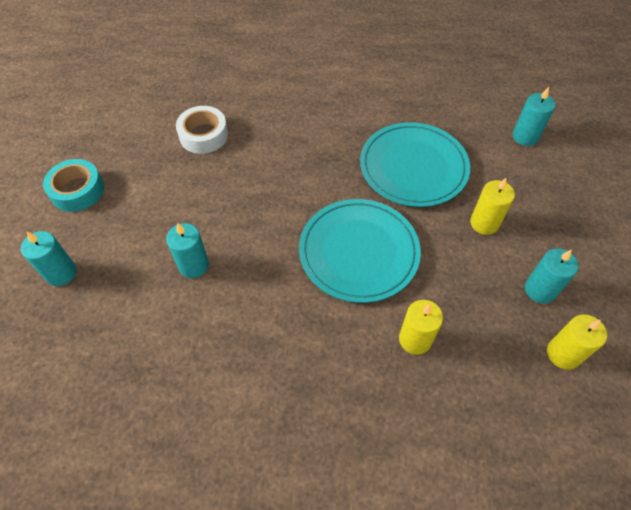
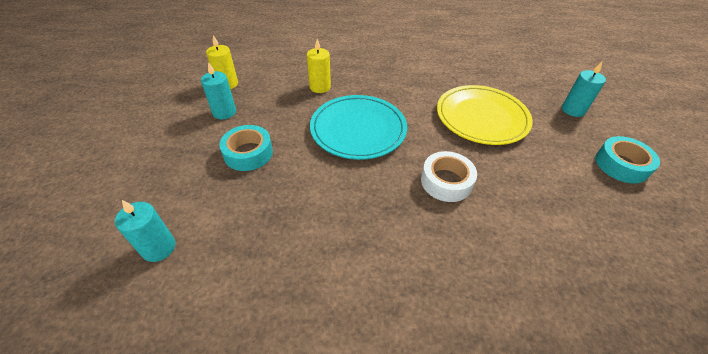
camera: 175 degrees right, 10 degrees down
(193, 265) = (481, 117): turquoise candle -> yellow plate
(203, 135) = (545, 229): white tape -> white tape (446, 181)
(413, 167) = (304, 202): turquoise plate -> none
(484, 223) = (248, 153): yellow candle -> turquoise tape

